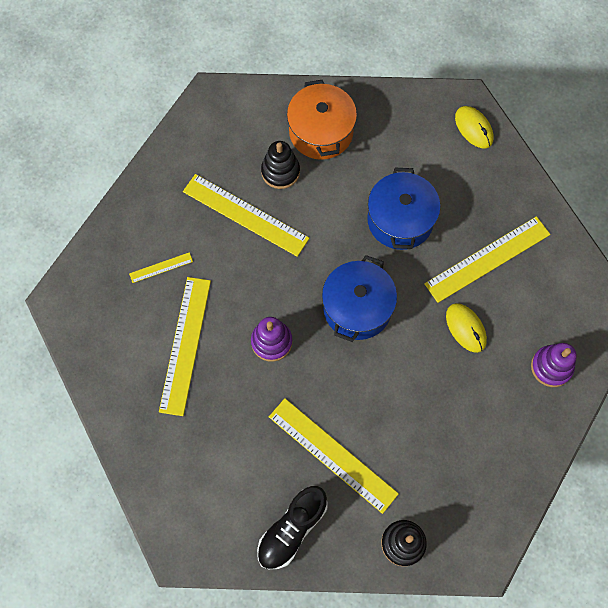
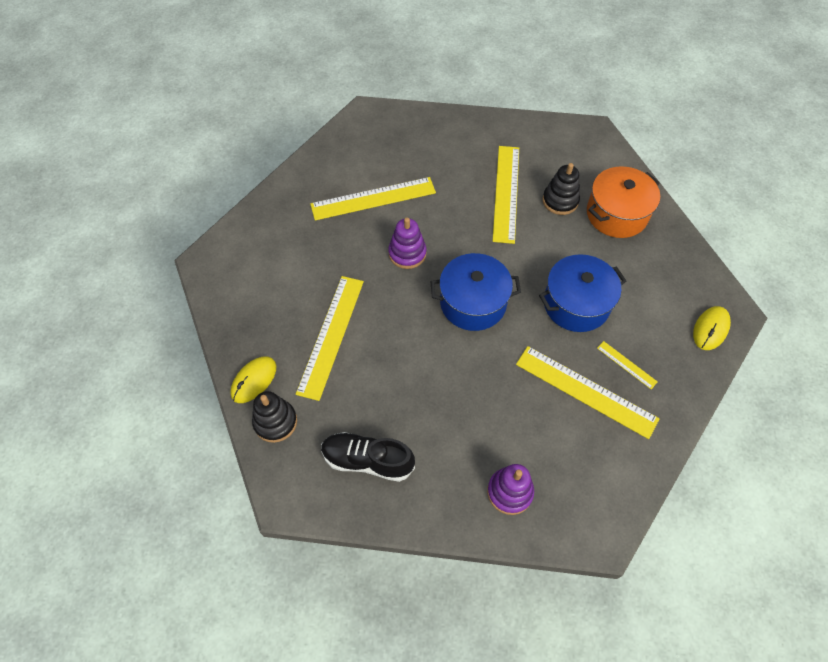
camera: 65 degrees right, 10 degrees down
(161, 267) = (428, 159): yellow ruler -> yellow ruler (626, 364)
(292, 529) = (253, 331): black shoe -> black shoe (367, 460)
(465, 328) = (505, 398): yellow mouse -> yellow mouse (254, 380)

